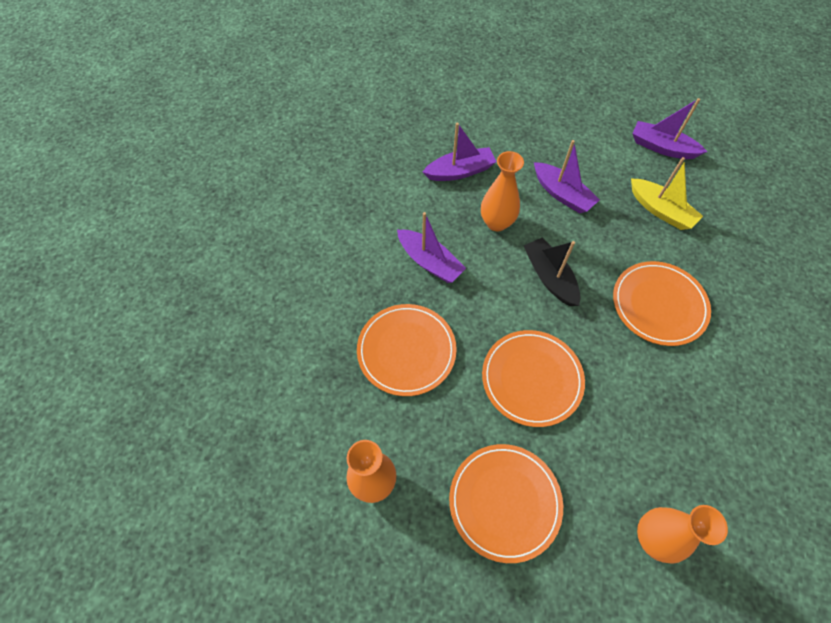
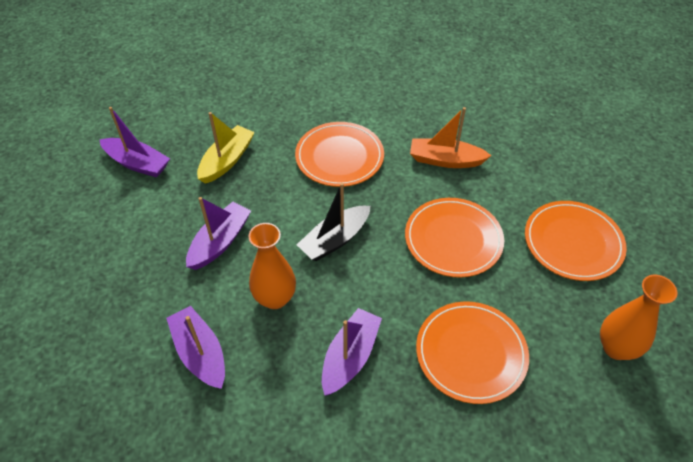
camera: 105 degrees left, 10 degrees down
(645, 409) = (445, 160): none -> orange boat
(653, 537) = (545, 151): orange vase -> none
(661, 147) = (137, 163): purple boat -> purple boat turned 75 degrees counterclockwise

